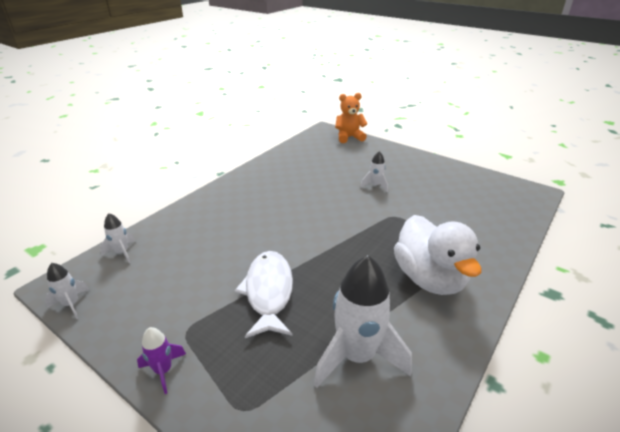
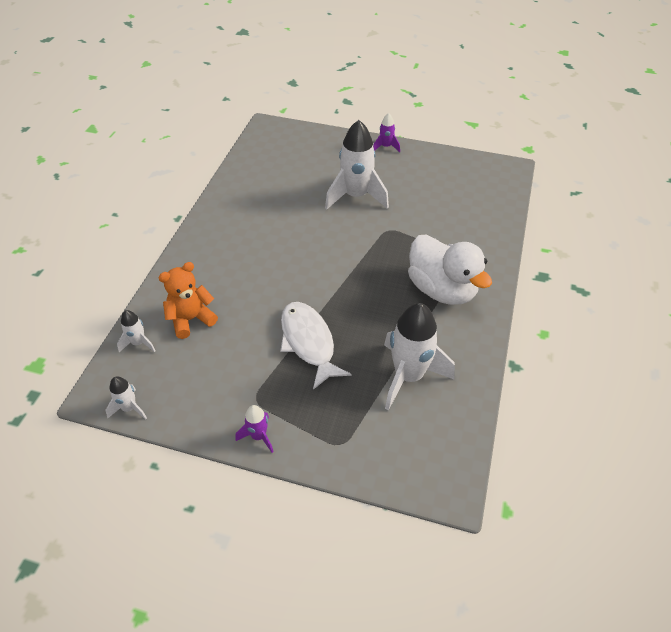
camera: 20 degrees left, 15 degrees up
(349, 137) = (300, 133): orange teddy bear -> orange teddy bear (191, 319)
(375, 186) = (356, 196): white rocket -> white rocket, size x2.09
(418, 157) = (386, 147): none -> purple rocket

